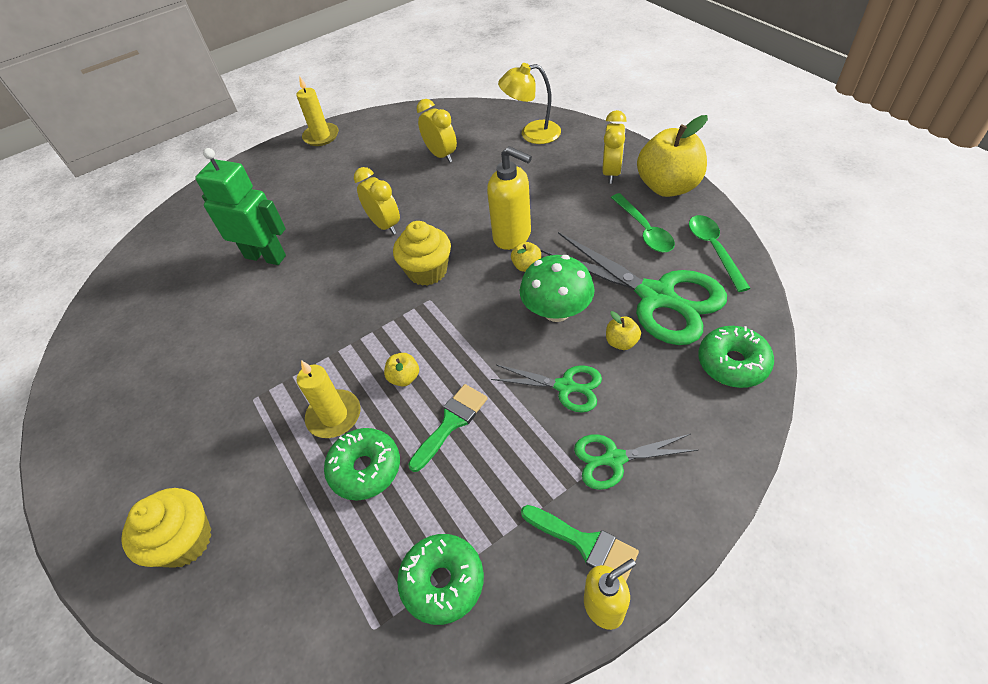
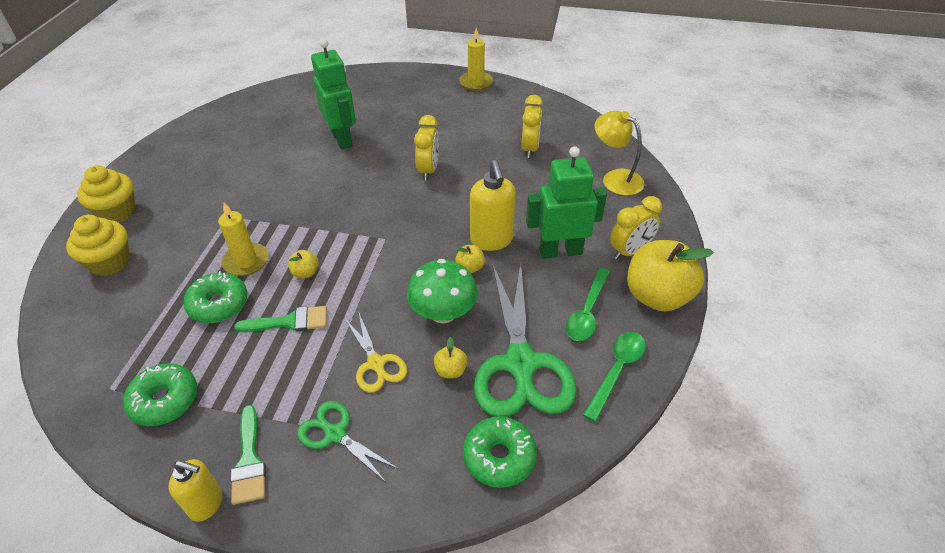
camera: 40 degrees right, 5 degrees down
(427, 271) = (409, 220): yellow cupcake -> yellow cupcake (117, 212)
(565, 387) = (376, 364): green scissors -> yellow scissors
(569, 206) = (560, 251): none -> green robot

